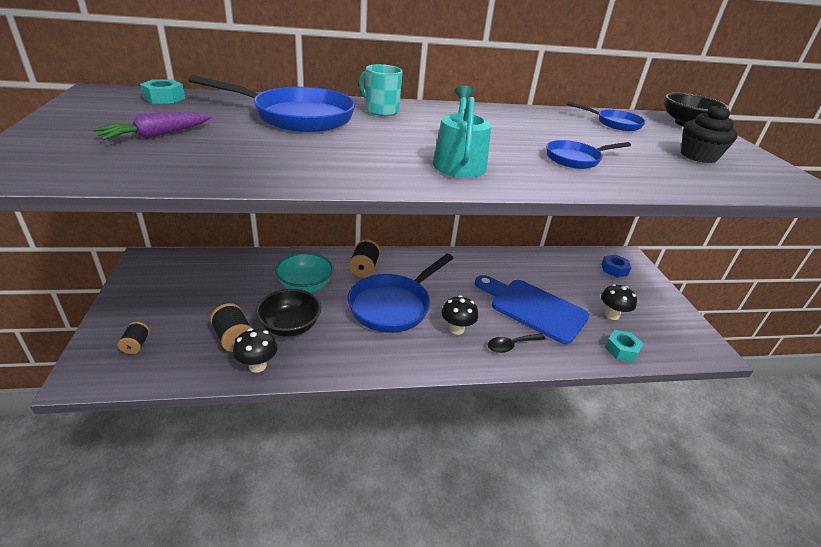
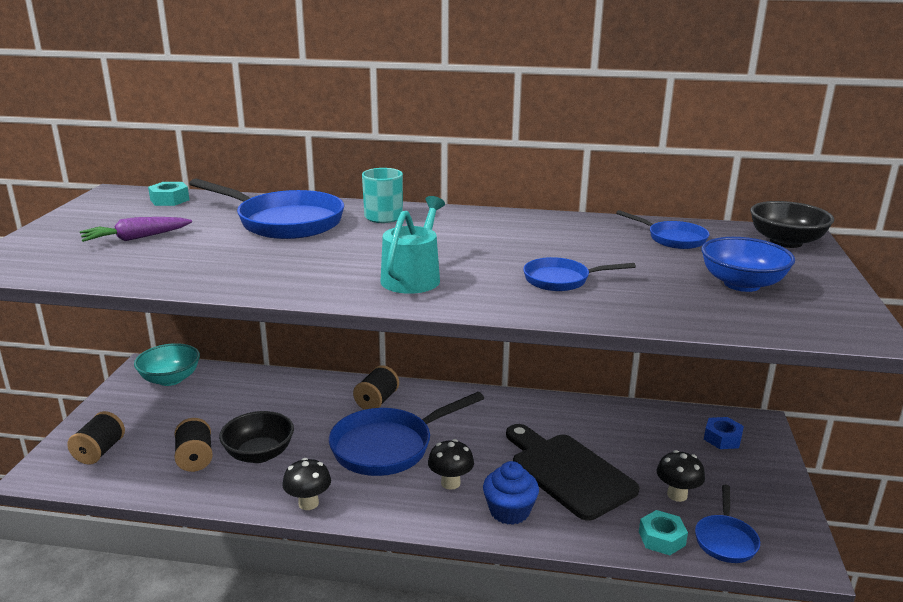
camera: 20 degrees right, 10 degrees down
(136, 345) = (99, 451): black spool -> black spool, size x1.59
(257, 365) = (205, 489): black mushroom -> black mushroom (308, 503)
(305, 286) = (298, 413): turquoise bowl -> turquoise bowl (170, 379)
(511, 345) = (509, 511): black spoon -> blue cupcake
(533, 308) = (568, 472): blue cutting board -> black cutting board
(660, 344) = (725, 540): none -> blue pan
(698, 156) = (742, 284): black cupcake -> blue bowl

